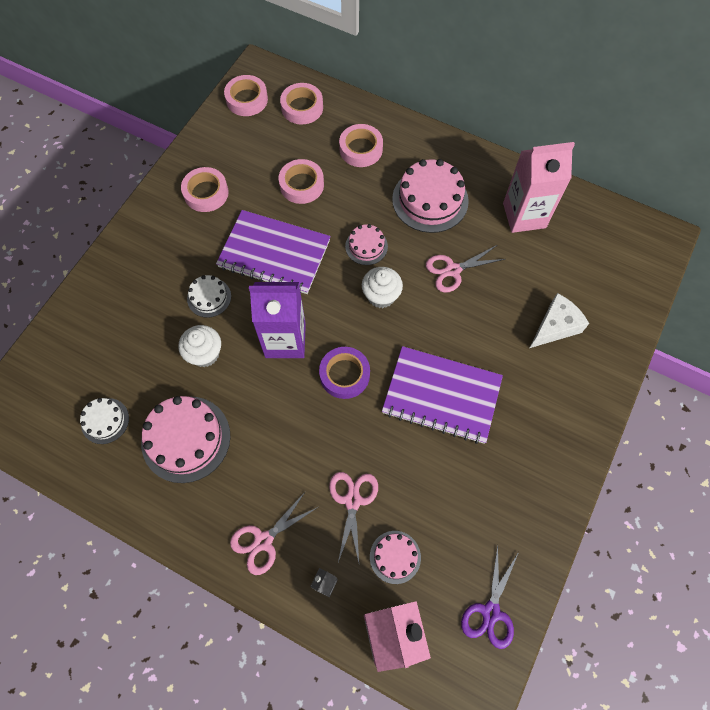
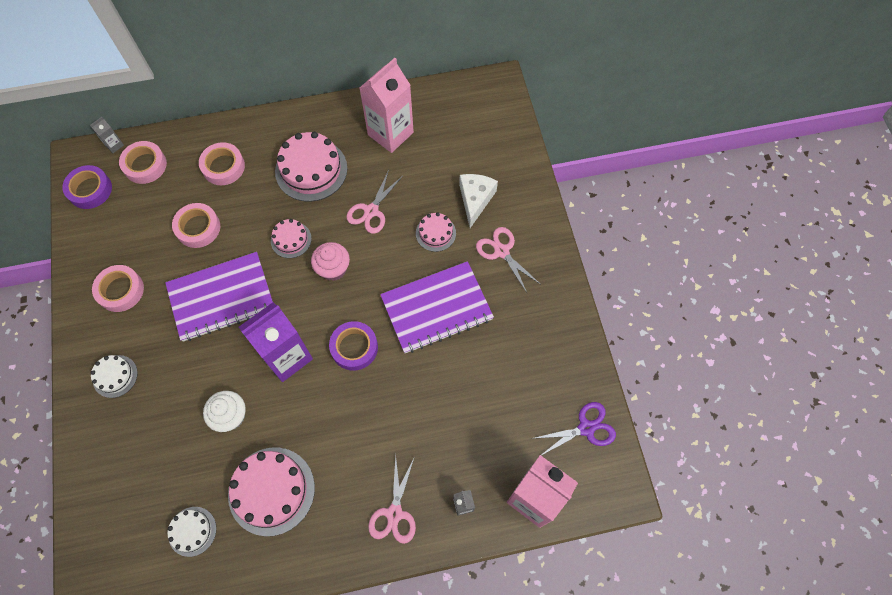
camera: 40 degrees left, 0 degrees up
(209, 297) = (196, 370): white cake -> white cake (115, 376)
(247, 99) = (90, 190): pink tape -> purple tape
(292, 76) = (114, 145): none -> grey carton
(352, 501) = (434, 432): pink scissors -> pink scissors (501, 251)
(381, 296) = (333, 269): white cupcake -> pink cupcake
(395, 557) = (495, 445): pink cake -> pink cake (435, 233)
(491, 612) = (586, 428): purple scissors -> purple scissors turned 90 degrees counterclockwise

